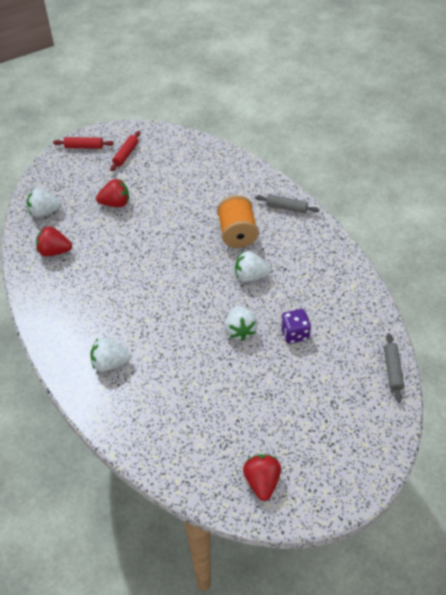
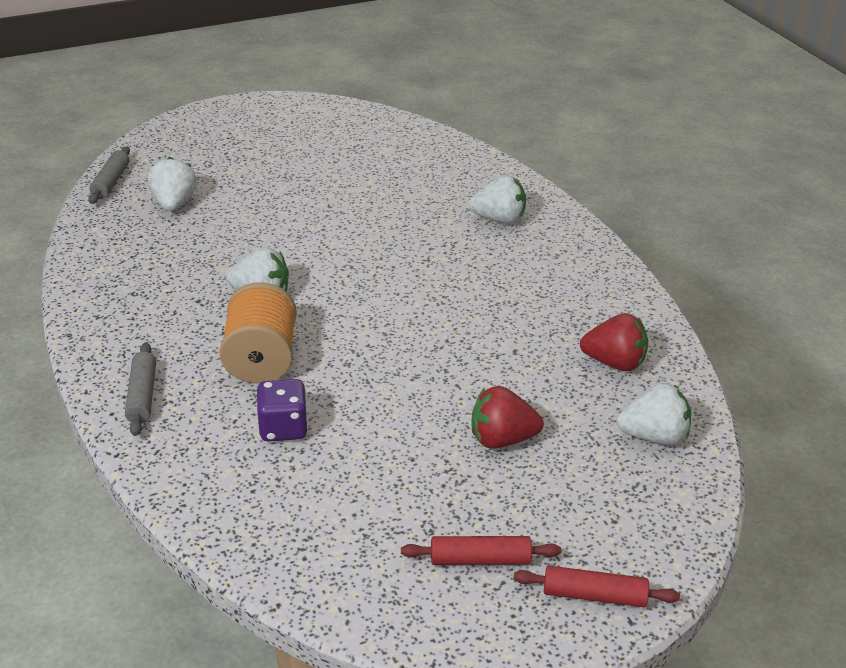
camera: 175 degrees left, 15 degrees down
(126, 154) = (480, 559): red rolling pin -> red rolling pin turned 60 degrees clockwise
(240, 330) = (303, 235): white strawberry -> white strawberry (174, 204)
(261, 481) = (322, 121): red strawberry -> none
(286, 207) = (142, 396): grey rolling pin -> grey rolling pin turned 60 degrees clockwise
(294, 333) = (224, 225): purple dice -> purple dice (283, 428)

